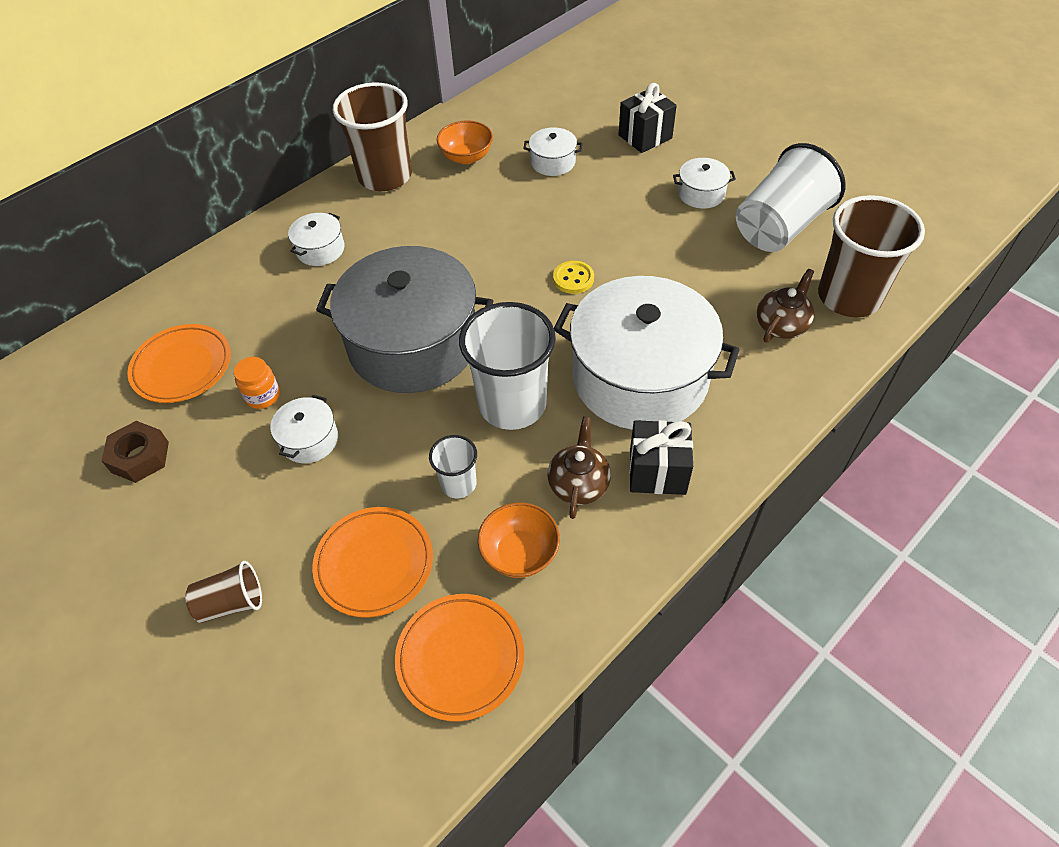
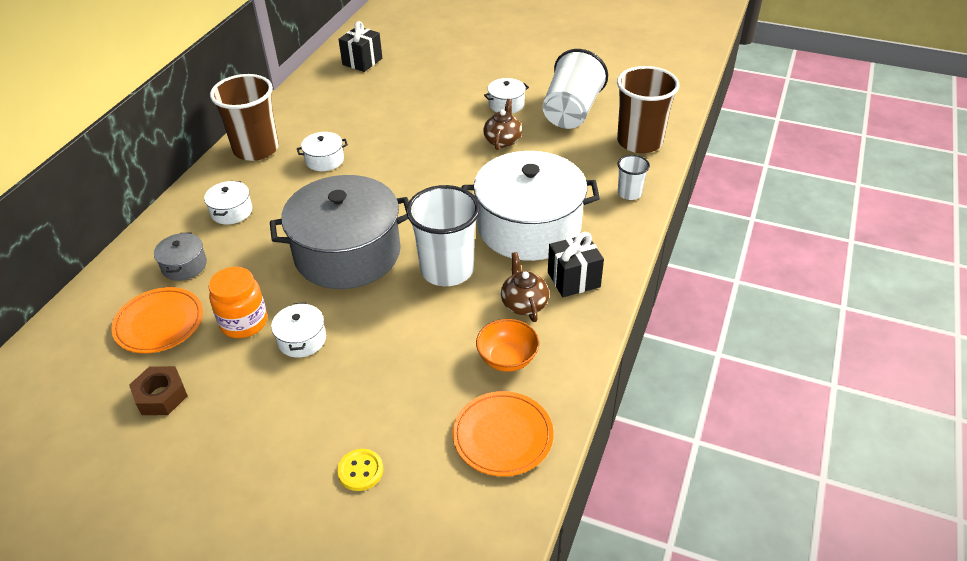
camera: 25 degrees left, 10 degrees down
(231, 602) = (304, 465): brown cup -> none
(240, 303) = (184, 266): none -> grey pot
(263, 396) = (244, 322): orange jar -> orange jar, size x1.57
(374, 564) = (403, 401): orange plate -> none
(458, 484) = (437, 331): white cup -> white cup (629, 193)
(466, 157) = (316, 121): orange bowl -> none
(553, 162) = (386, 109): white pot -> white pot (324, 160)
(573, 278) = (445, 179): yellow button -> yellow button (360, 471)
(645, 137) = (445, 78): black gift -> black gift (362, 61)
(781, 325) = (606, 169): brown teapot -> brown teapot (503, 140)

